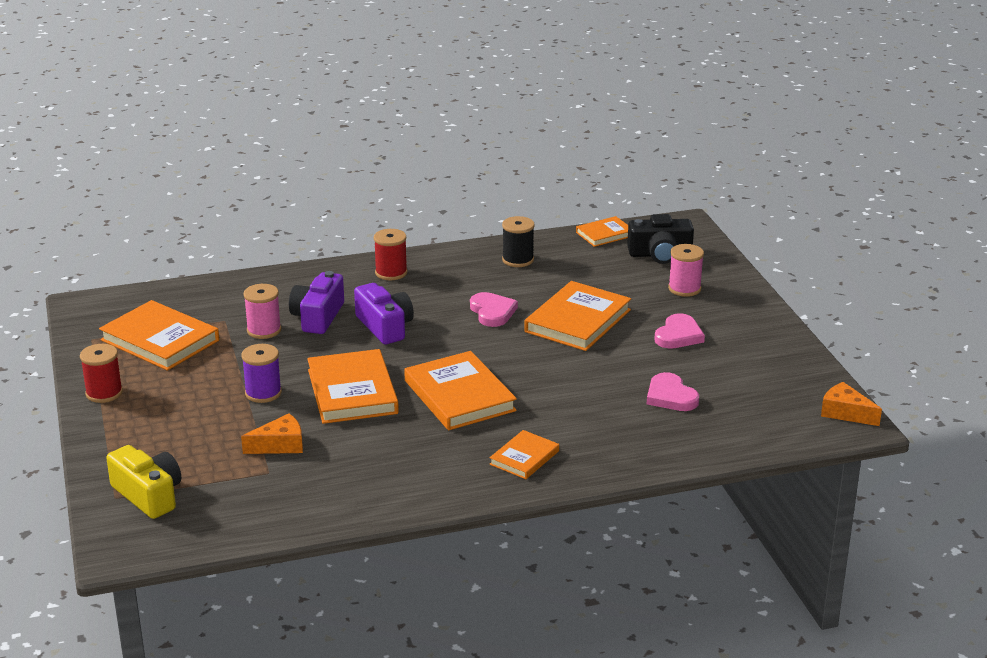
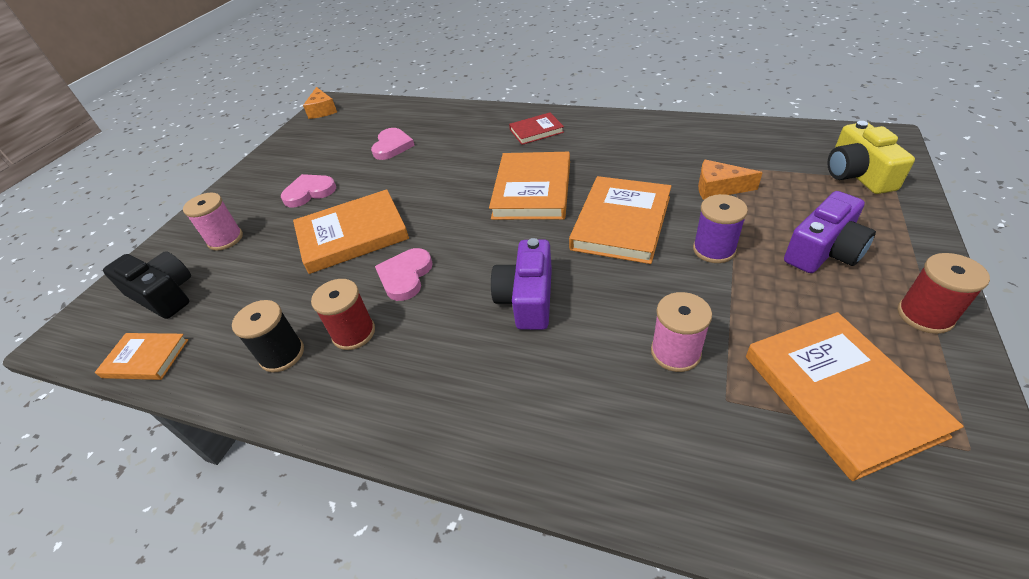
camera: 140 degrees left, 15 degrees up
(318, 317) = (592, 350): purple camera -> purple camera (823, 251)
(391, 273) = (438, 404): red spool -> red spool (354, 333)
(524, 458) = (536, 131): orange book -> red book

